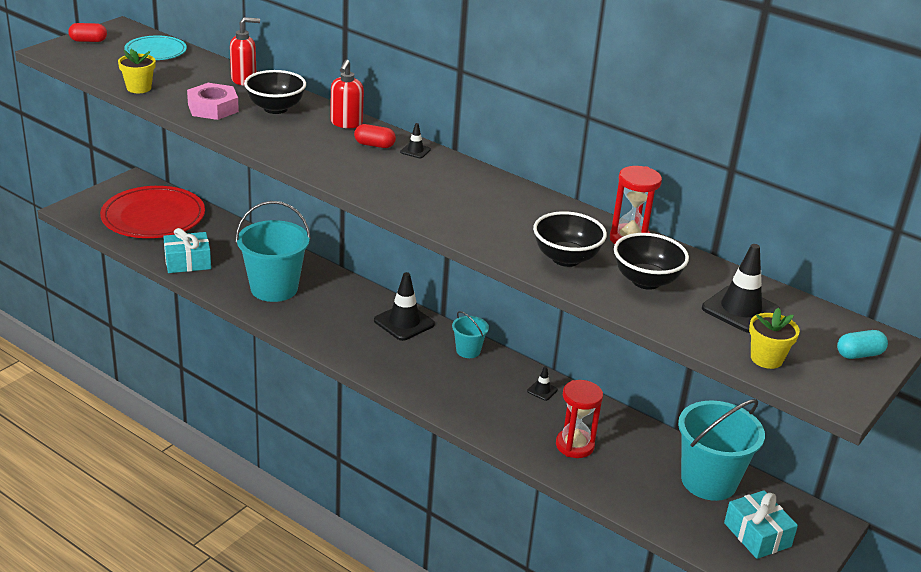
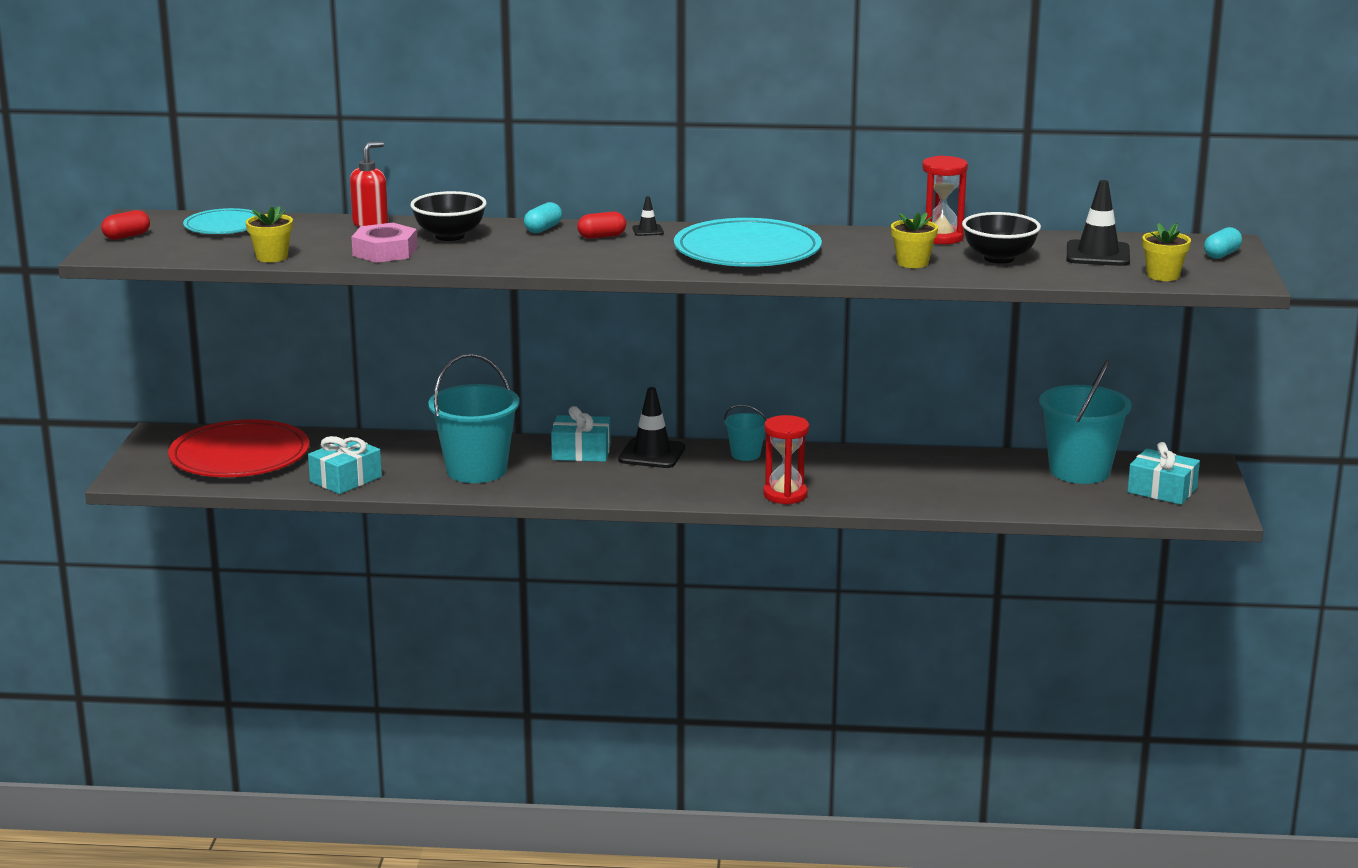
camera: 30 degrees left, 10 degrees down
(346, 123) = (543, 229): red soap dispenser -> turquoise capsule
(360, 300) = (581, 452): none -> turquoise gift
(456, 198) = (747, 251): none -> turquoise plate
(542, 390) = (855, 460): black traffic cone -> none
(566, 258) = (912, 263): black bowl -> yellow flower pot
(574, 445) = (938, 486): red hourglass -> red hourglass (785, 495)

